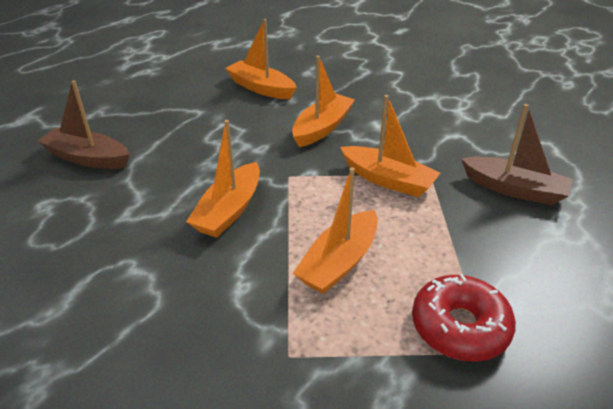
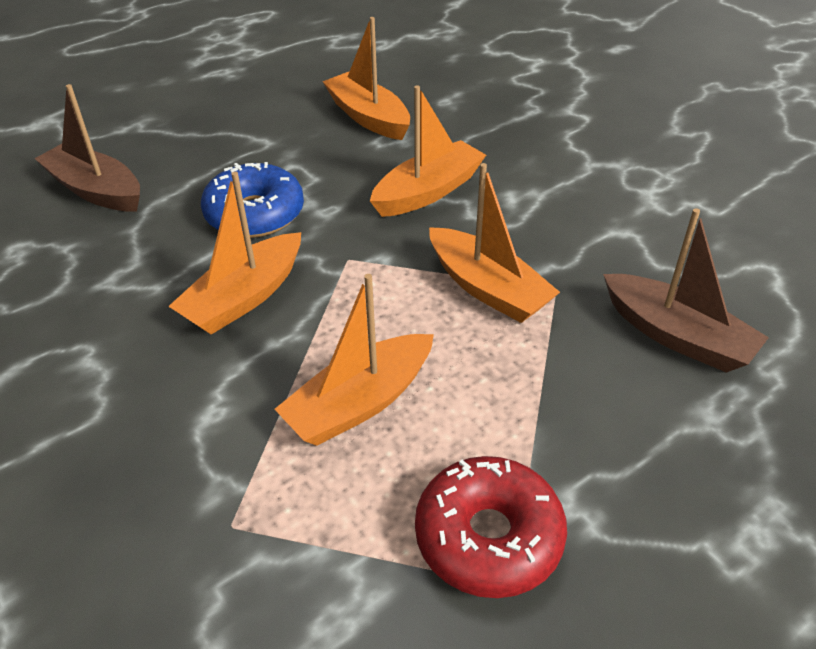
camera: 15 degrees right, 5 degrees up
(211, 157) = (255, 214): none -> blue donut

